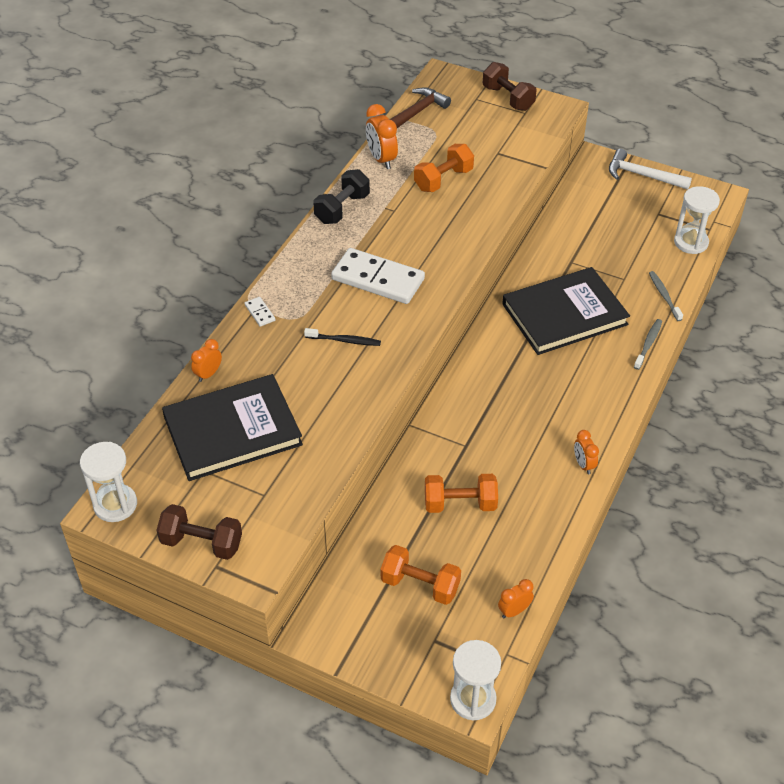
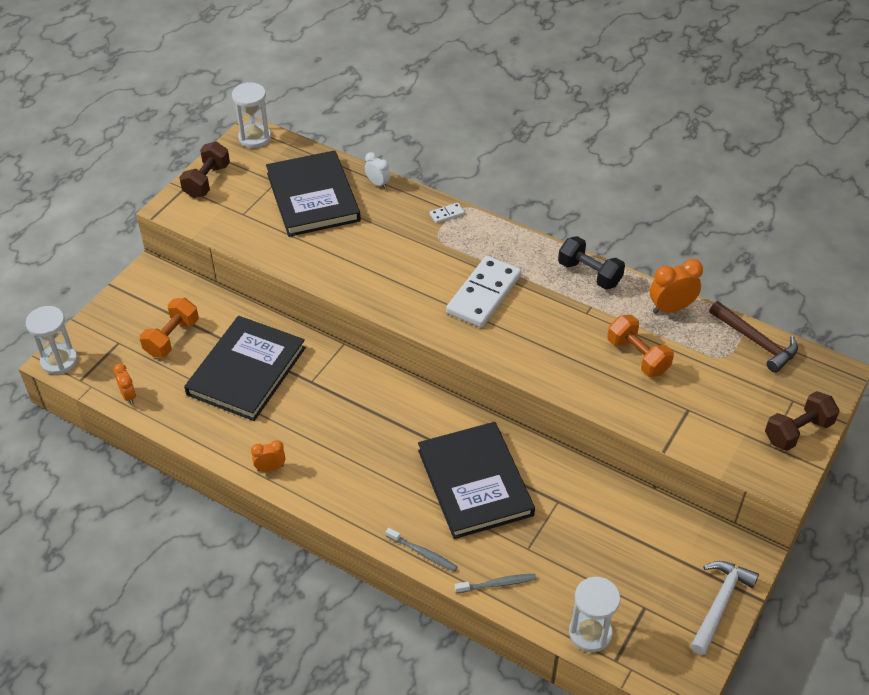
camera: 95 degrees right, 0 degrees up
(208, 374) = (378, 183): orange clock -> white clock
(344, 340) = (404, 267): black toothbrush -> none
(460, 504) = (246, 371): orange dumbbell -> black book

